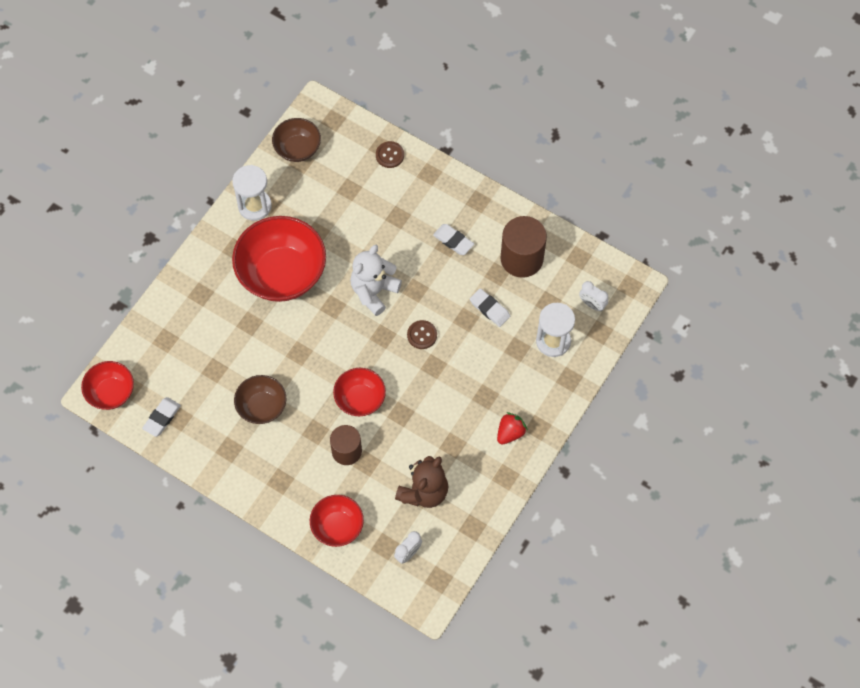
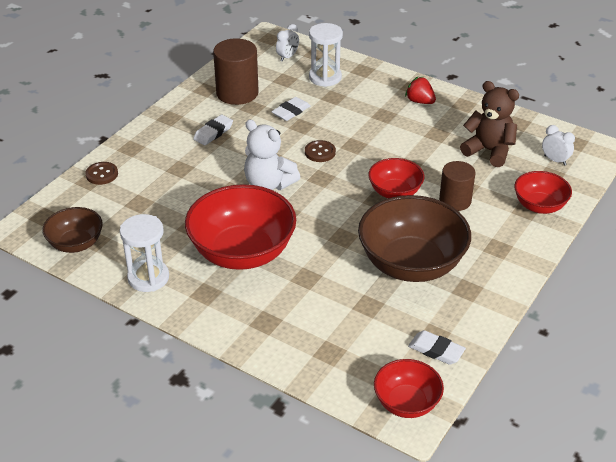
camera: 90 degrees left, 25 degrees down
(262, 406) = (411, 264): brown bowl -> brown bowl, size x1.84

